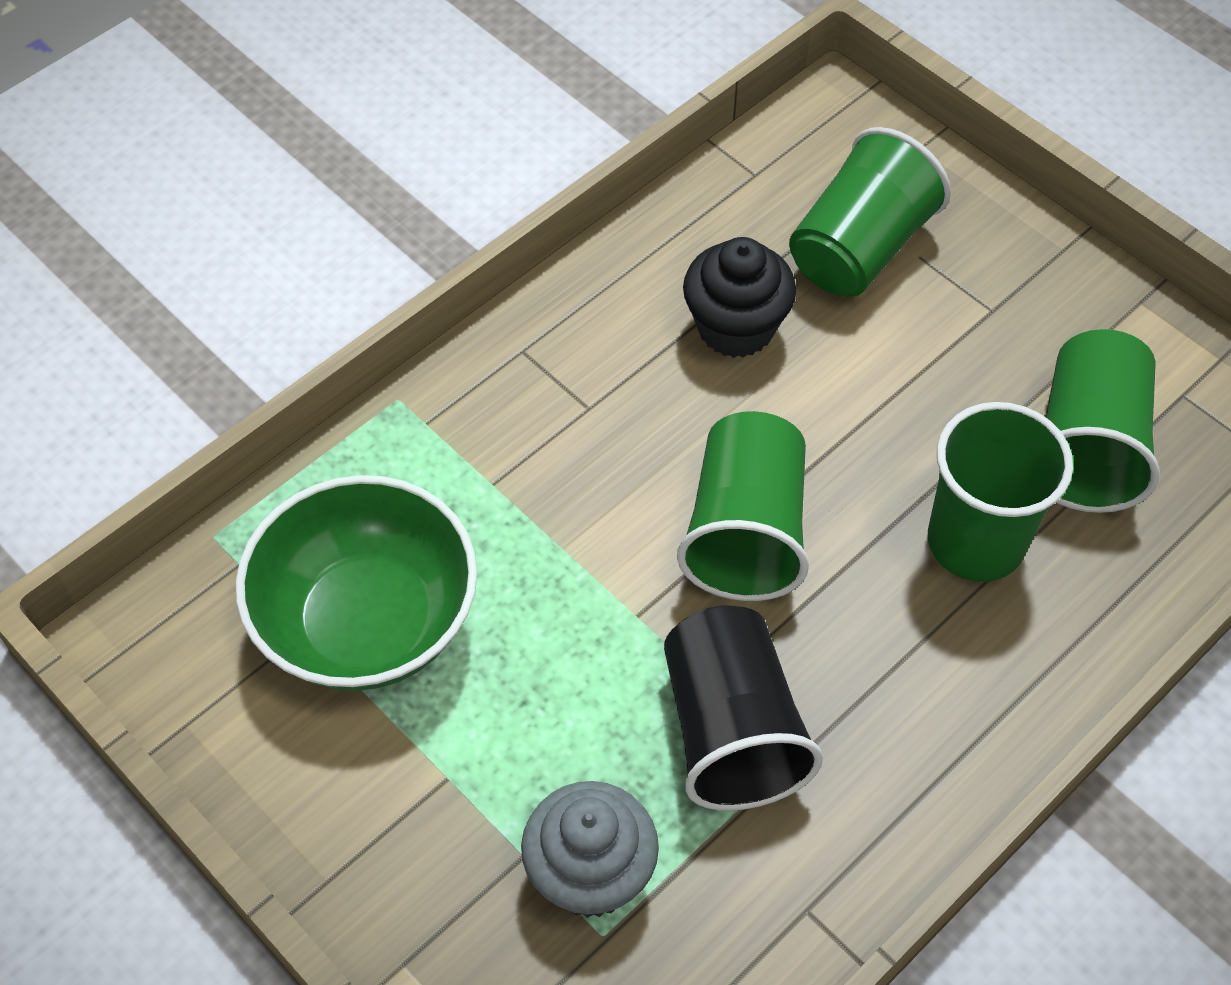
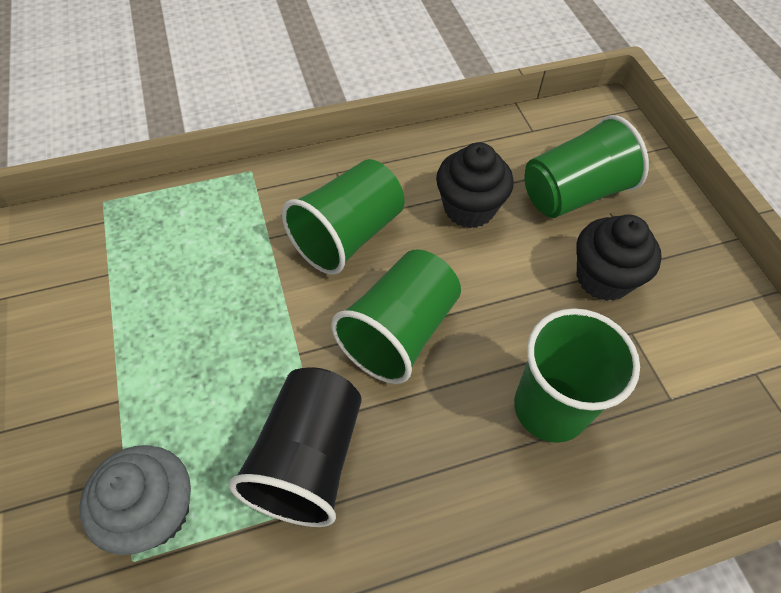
camera: 25 degrees right, 0 degrees up
(368, 622) = (144, 284): green bowl -> none
(955, 351) = (603, 278): none -> black cupcake
(1086, 448) = (664, 379): green cup -> green cup (348, 235)

